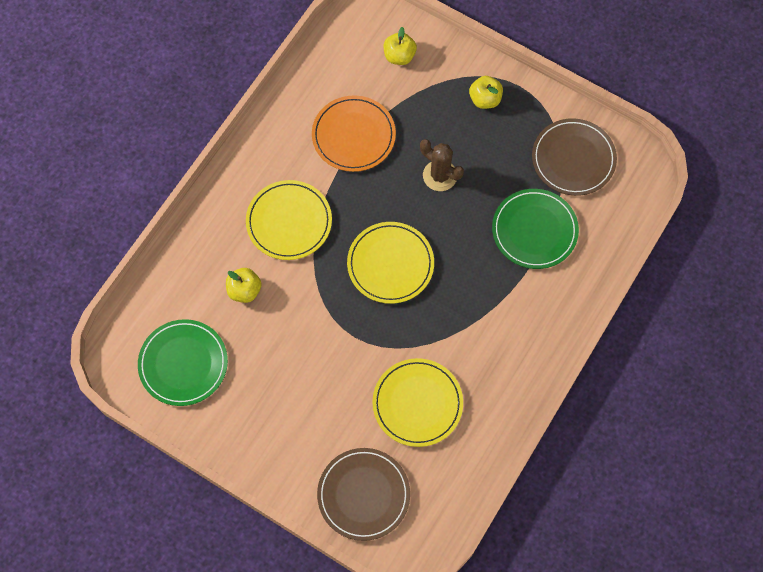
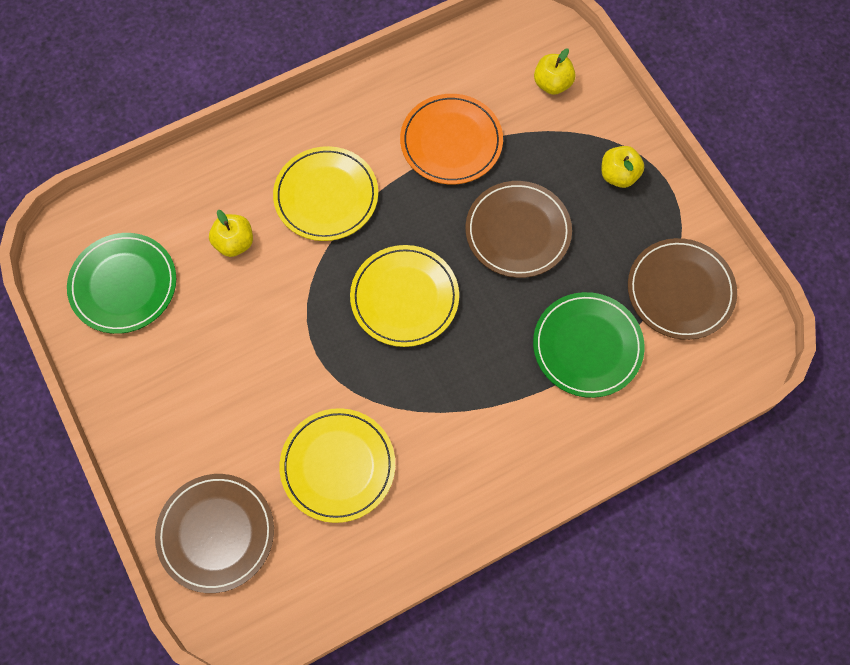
camera: 30 degrees right, 0 degrees up
(440, 176) = (518, 231): brown cactus -> brown plate

